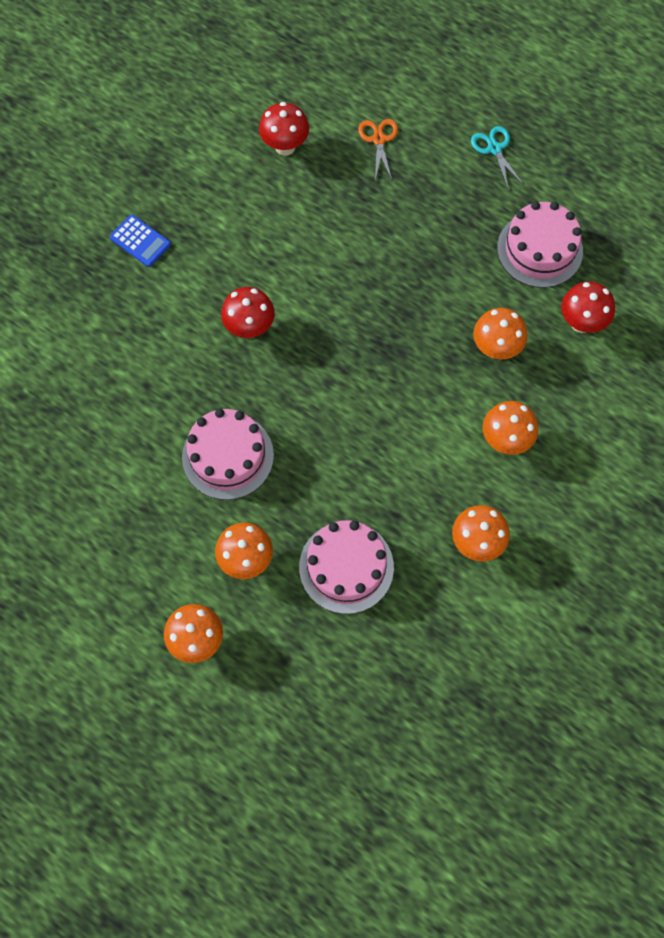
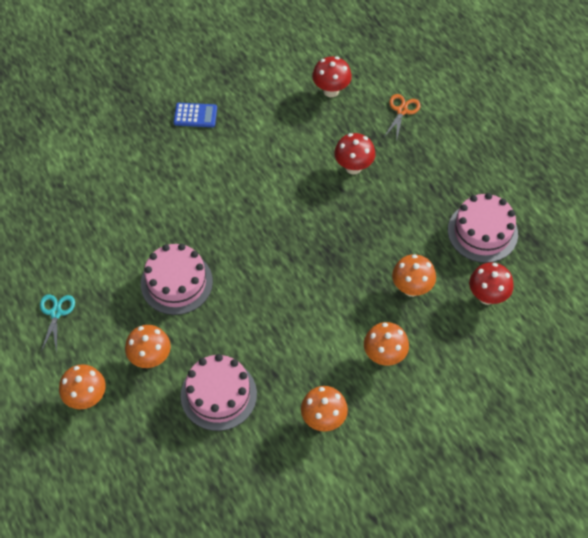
camera: 25 degrees right, 10 degrees down
(140, 241) = (195, 115): blue calculator -> blue calculator turned 60 degrees counterclockwise
(250, 328) = (239, 202): red mushroom -> red mushroom (353, 167)
(494, 149) = (485, 149): turquoise scissors -> turquoise scissors (56, 313)

